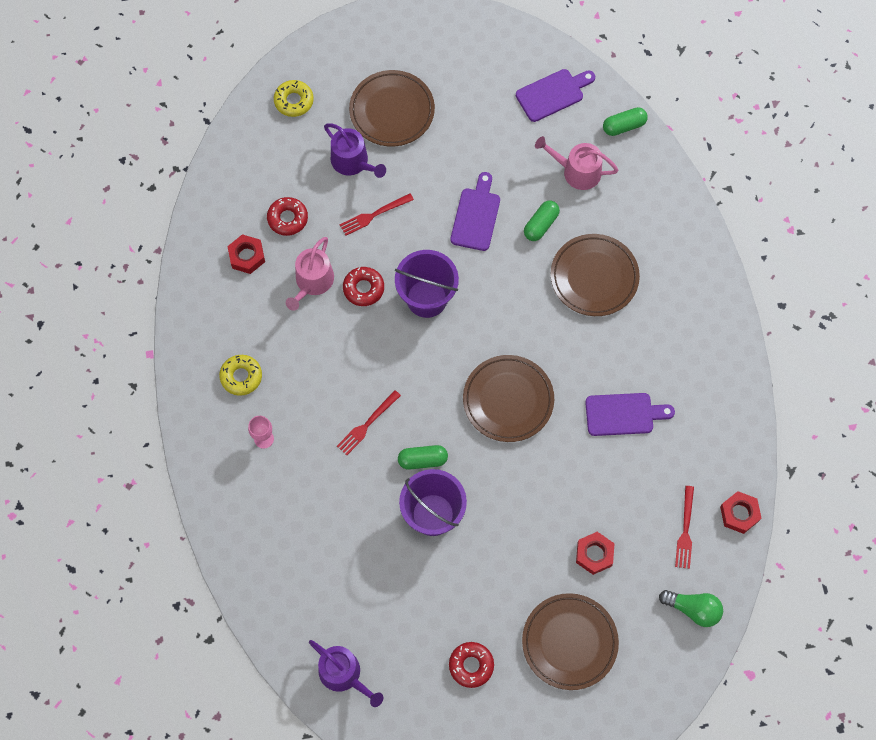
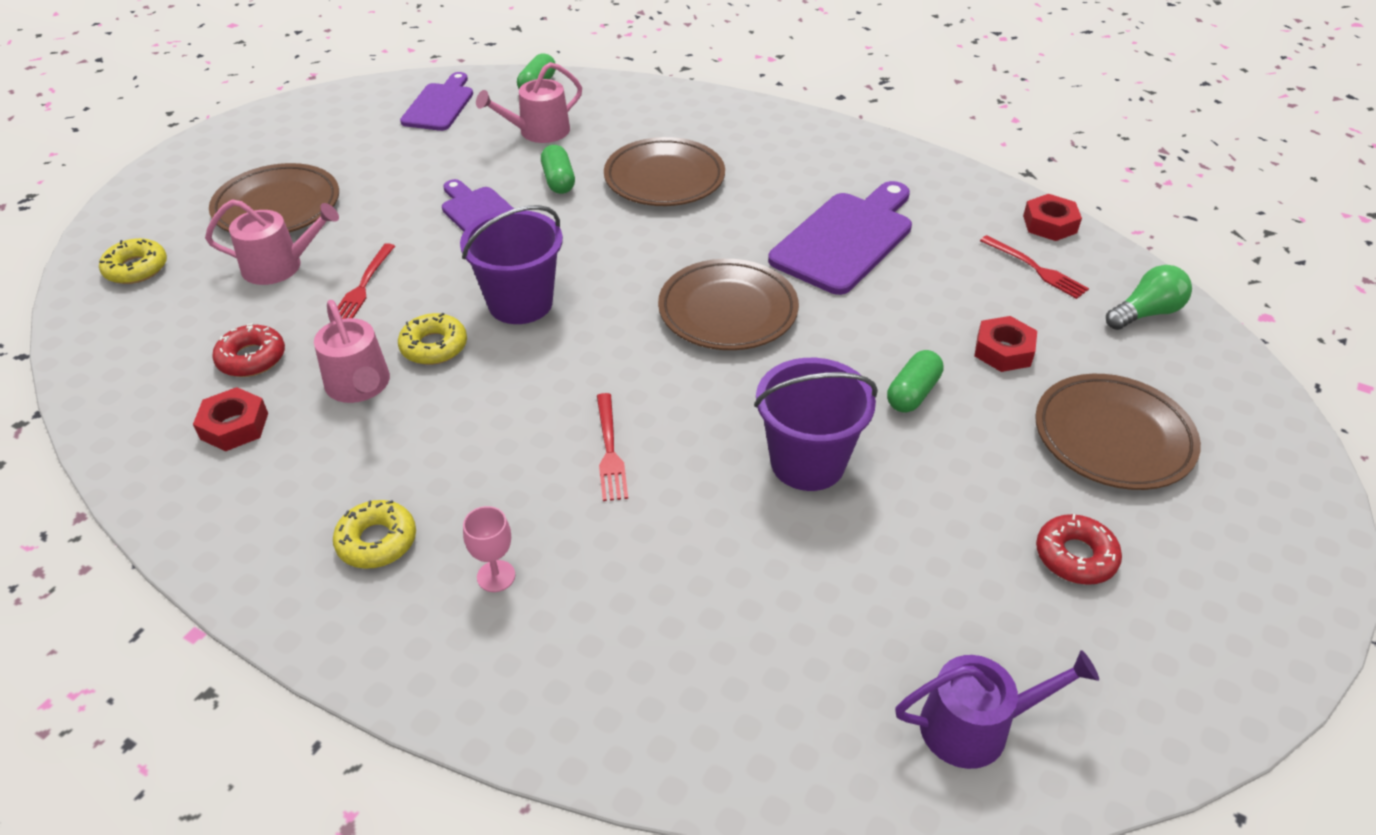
camera: 50 degrees left, 25 degrees down
(353, 162) = (279, 266): purple watering can -> pink watering can
(363, 288) = (434, 346): red donut -> yellow donut
(422, 460) = (720, 427): green capsule -> green capsule (912, 393)
(623, 414) = (845, 239): purple cutting board -> purple cutting board, size x1.55

